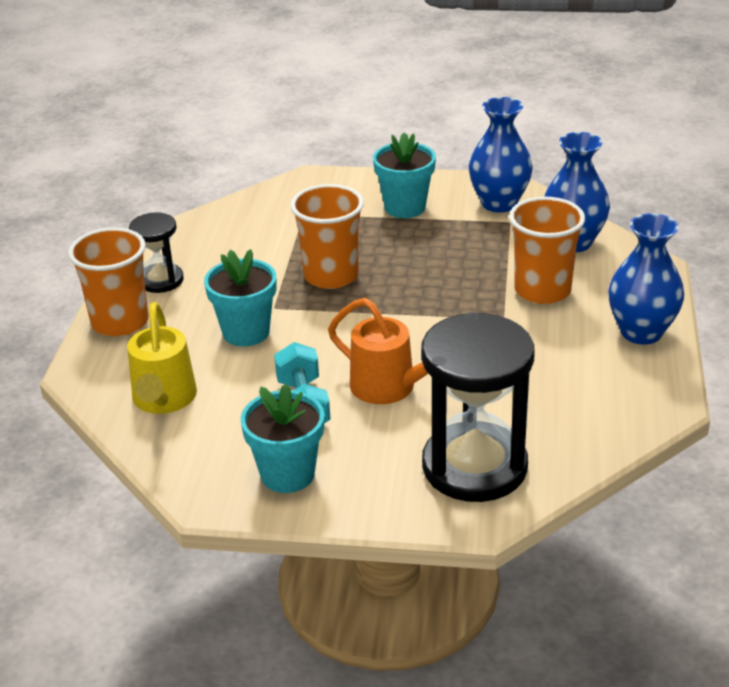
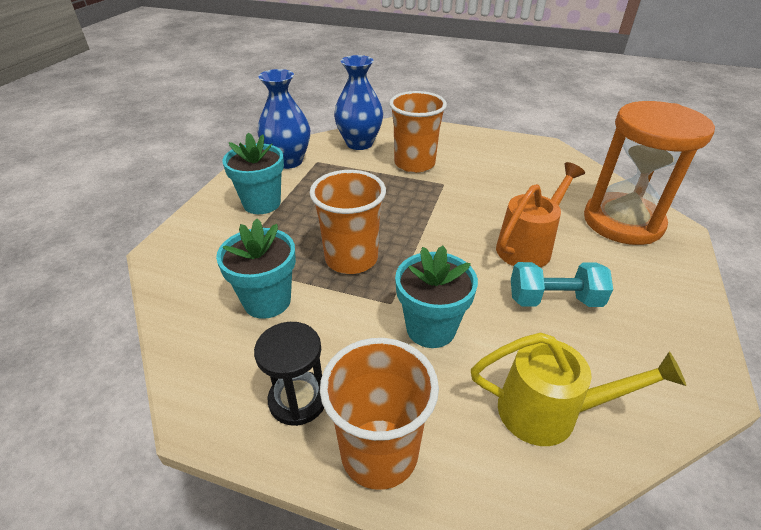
camera: 80 degrees left, 5 degrees up
(287, 474) = (656, 321): turquoise flower pot -> turquoise flower pot (267, 301)
(474, 466) = (622, 222): black hourglass -> orange hourglass
(641, 332) = (472, 140): blue vase -> none

